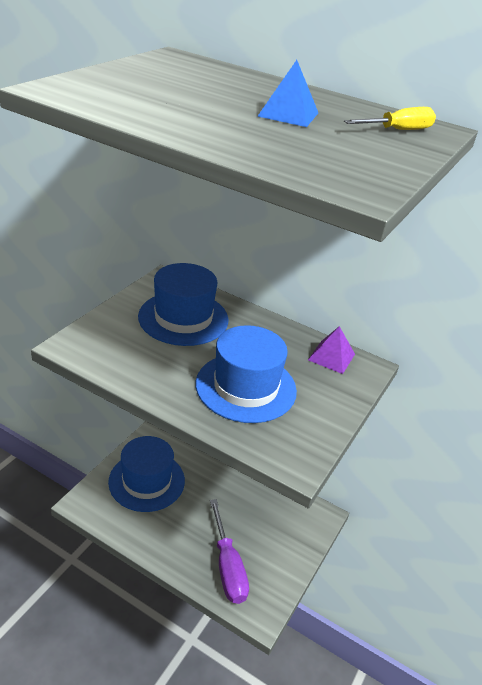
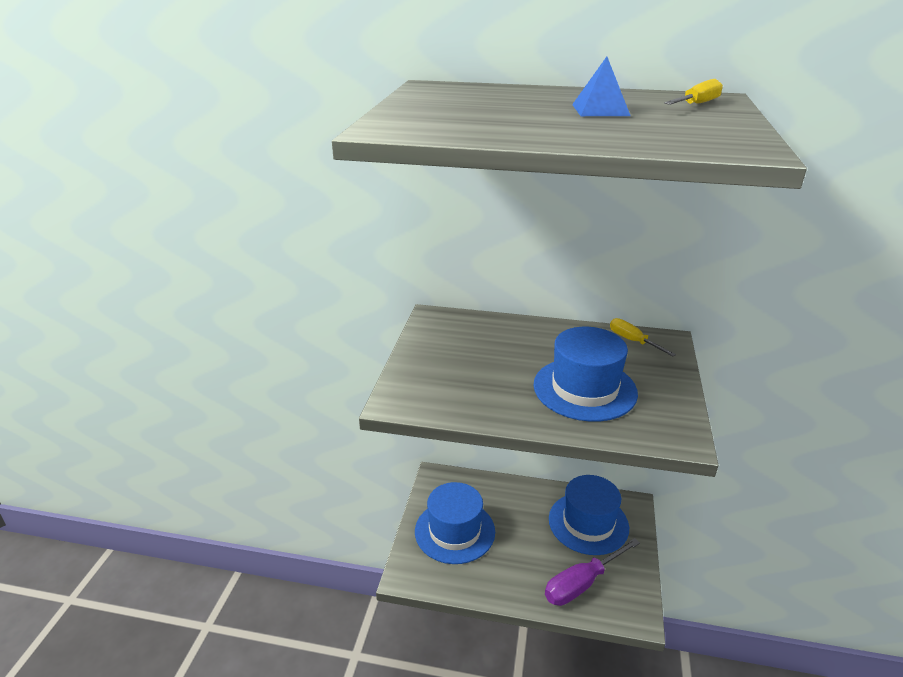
camera: 15 degrees left, 5 degrees down
(183, 318) = (478, 345): blue hat -> blue hat (588, 523)
(228, 567) = (581, 584): purple screwdriver -> purple screwdriver turned 90 degrees clockwise
(331, 357) = (632, 341): purple pyramid -> yellow screwdriver

